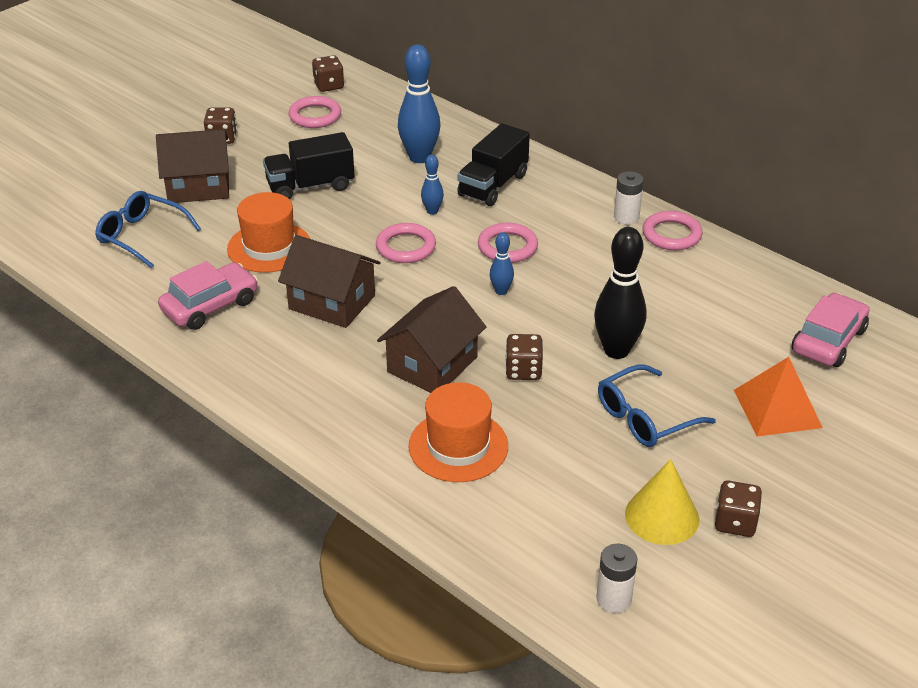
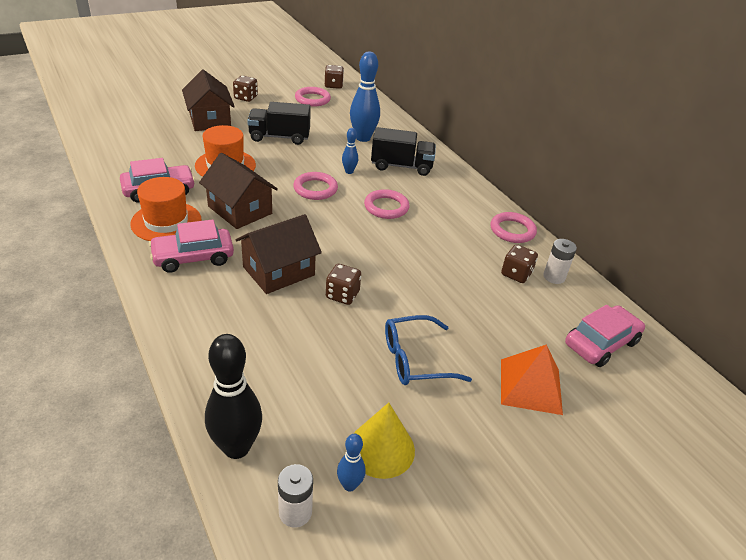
camera: 15 degrees right, 0 degrees up
(141, 236) = (151, 138): blue glasses -> none
(198, 186) = (210, 120): brown house -> brown house turned 60 degrees clockwise
(320, 378) = (193, 257): none -> pink car
(458, 446) = (256, 336): orange hat -> orange hat (166, 222)
(493, 185) = (401, 166): black truck -> black truck turned 135 degrees counterclockwise
(501, 291) = (362, 235): blue bowling pin -> blue bowling pin (349, 485)
(616, 350) = (423, 301): black bowling pin -> black bowling pin (236, 447)
(626, 217) = (484, 210): white battery -> white battery (554, 277)
(735, 522) = (442, 476): brown dice -> brown dice (516, 274)

